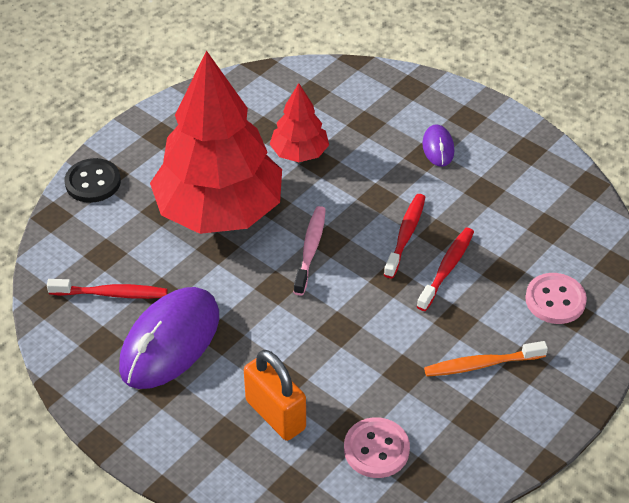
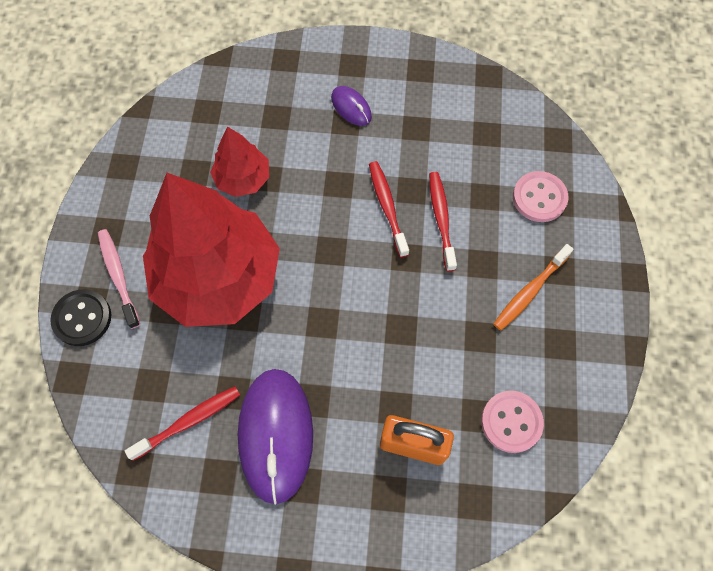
camera: 35 degrees left, 20 degrees up
(310, 249) = (323, 268): pink toothbrush -> pink toothbrush (118, 276)

